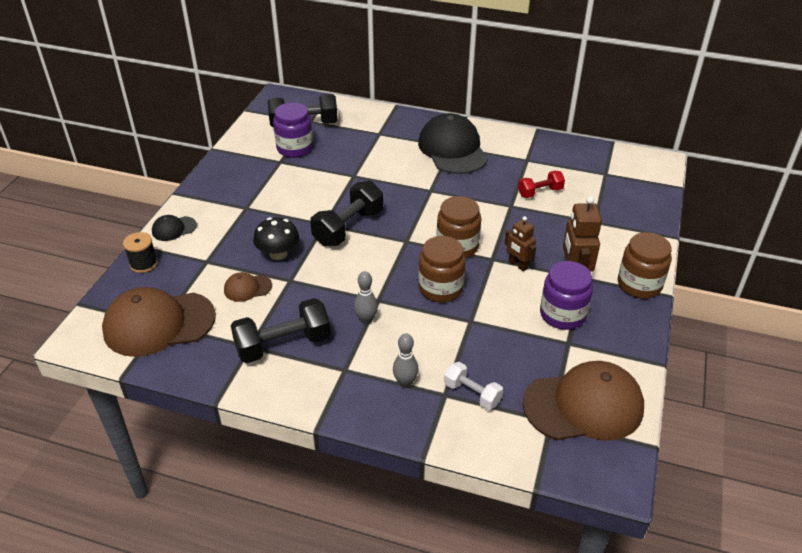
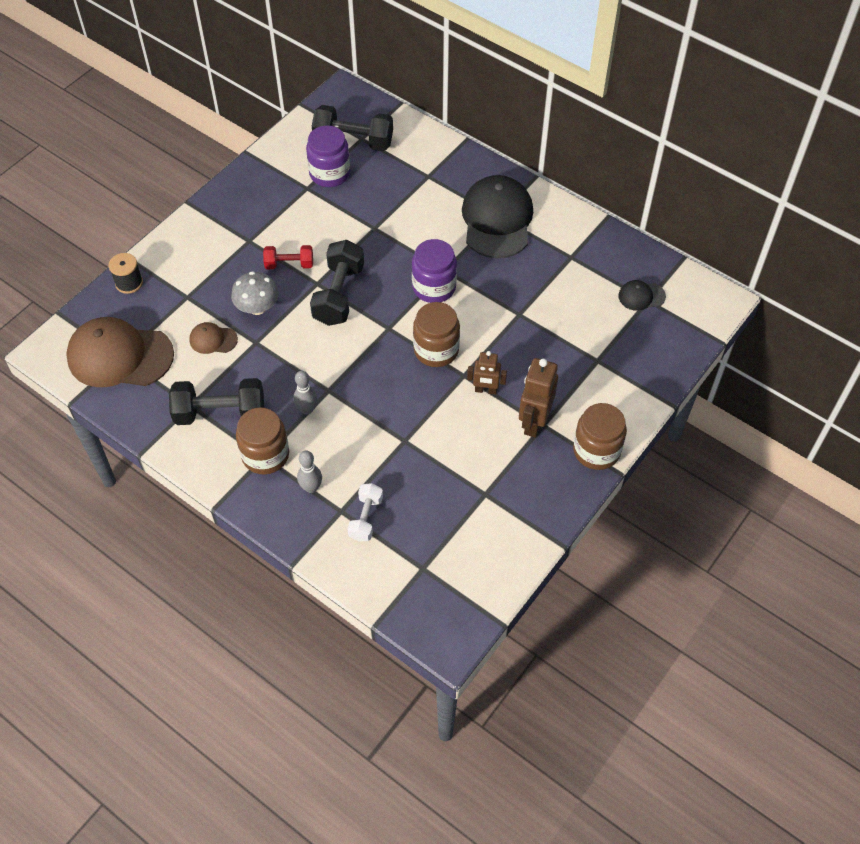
camera: 20 degrees right, 15 degrees up
(174, 229) = (171, 248): black cap -> black cap (641, 296)
(278, 254) = (257, 307): black mushroom -> grey mushroom
(348, 228) = (339, 295): black dumbbell -> black dumbbell turned 45 degrees counterclockwise
(440, 288) = (394, 395): brown jar -> brown jar (265, 455)
(472, 394) = (366, 518): white dumbbell -> white dumbbell turned 45 degrees clockwise
(518, 265) = (485, 390): brown robot -> brown robot turned 60 degrees counterclockwise
(540, 192) = (560, 305): red dumbbell -> red dumbbell (289, 264)
(562, 314) = (498, 461): purple jar -> purple jar (434, 287)
(583, 405) = (461, 563): brown cap -> none

